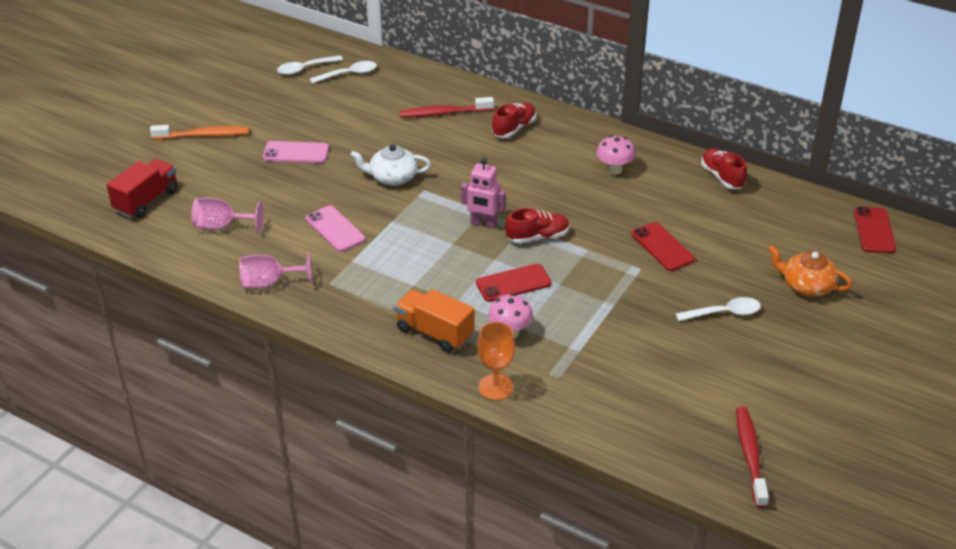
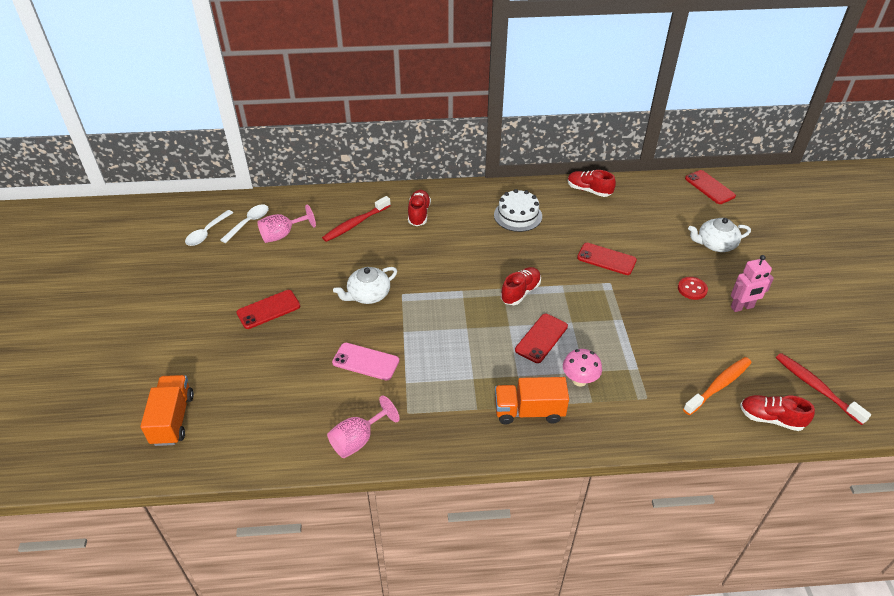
camera: 35 degrees left, 5 degrees up
(146, 201) = (173, 419): red truck -> orange truck
(203, 135) = (170, 331): orange toothbrush -> orange toothbrush (719, 385)
(221, 226) = (266, 408): pink goblet -> pink goblet (282, 235)
(296, 153) = (268, 309): pink phone -> red phone
(483, 224) = (473, 300): pink robot -> pink robot (742, 307)
(496, 387) = (616, 432): orange goblet -> none
(614, 170) = (518, 215): pink mushroom -> white cake
(665, 454) = (771, 418): none -> red shoe
(724, 313) = (692, 289): white spoon -> red button
(806, 286) = (715, 244): orange teapot -> white teapot

